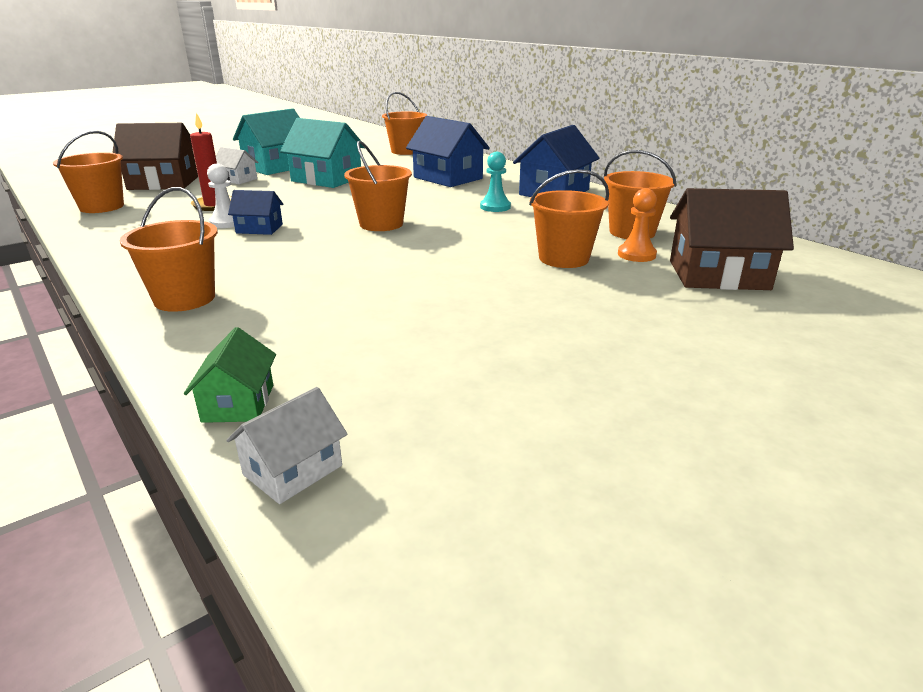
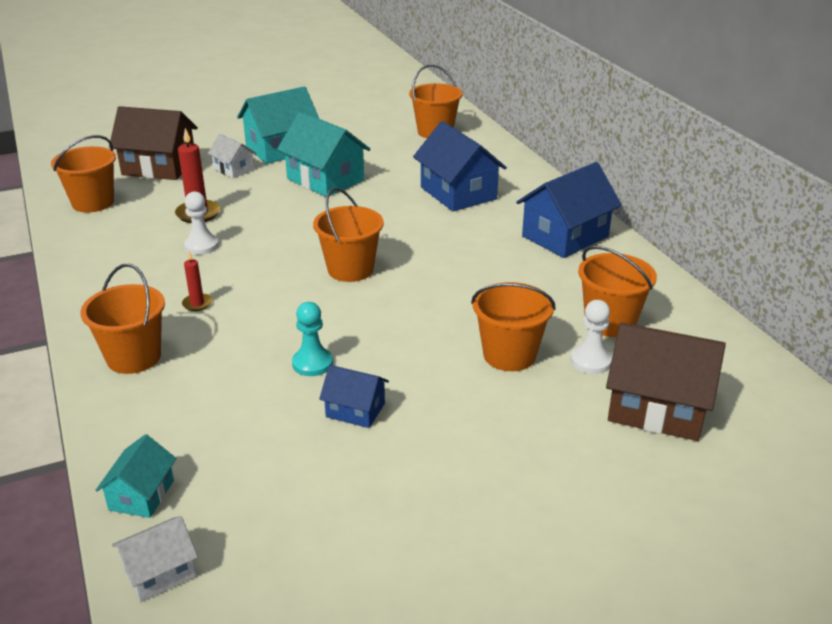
camera: 15 degrees right, 5 degrees up
(238, 403) = (141, 495): green house -> turquoise house
(239, 257) = (197, 304): none -> red candle
(259, 229) = (229, 260): blue house -> blue house (355, 410)
(495, 207) = (483, 256): turquoise pawn -> turquoise pawn (312, 363)
(636, 255) = (590, 361): orange pawn -> white pawn

